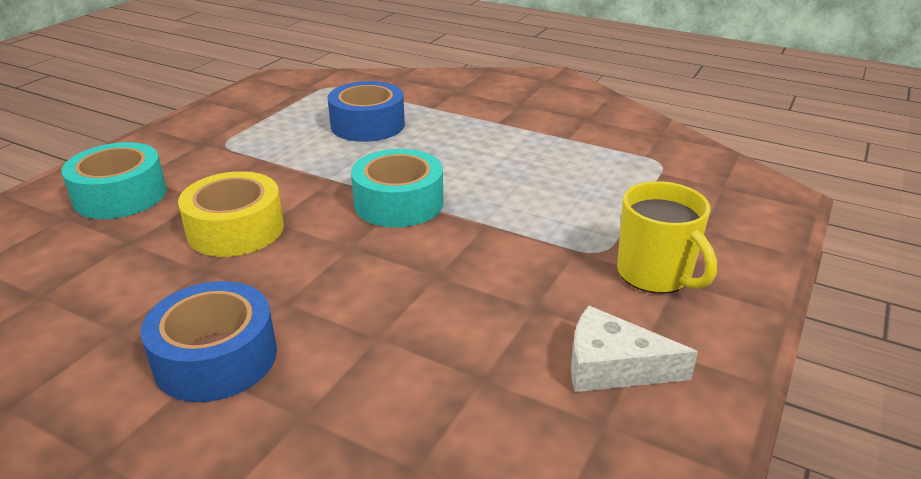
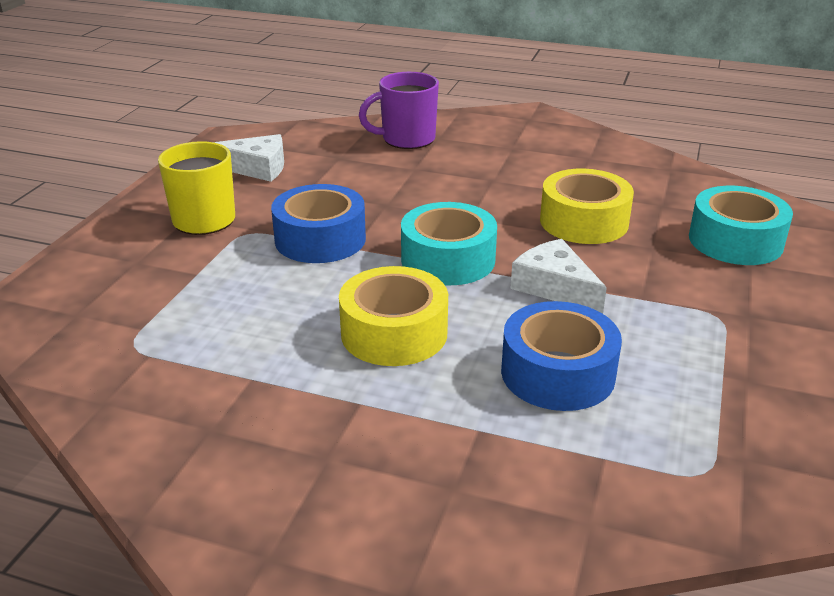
camera: 170 degrees right, 0 degrees up
(216, 358) = (510, 152): blue tape -> blue tape (320, 239)
(323, 173) = (554, 287): none -> white cheese
(359, 416) = (406, 139): none -> purple mug
(466, 153) = (394, 333): none -> yellow tape

